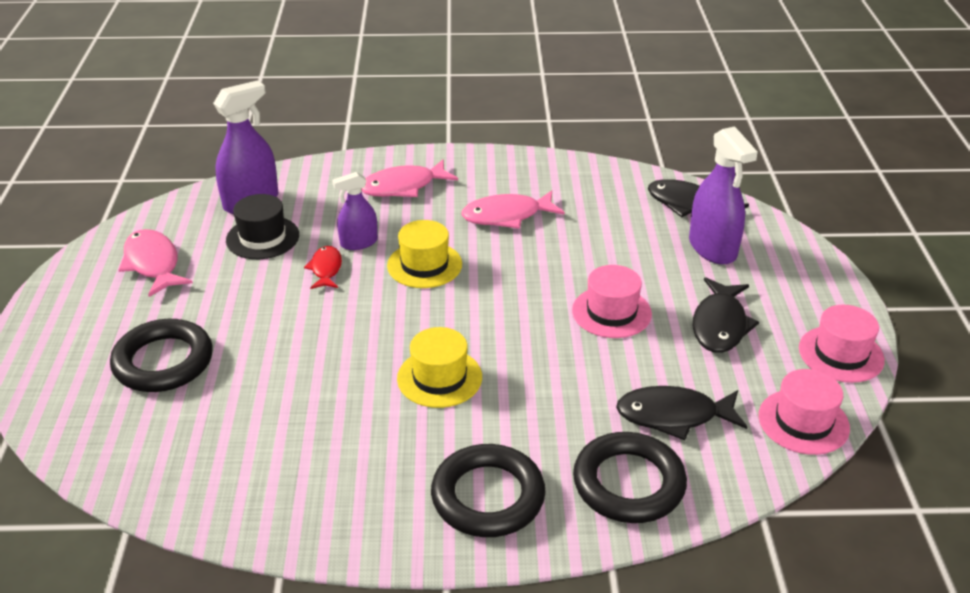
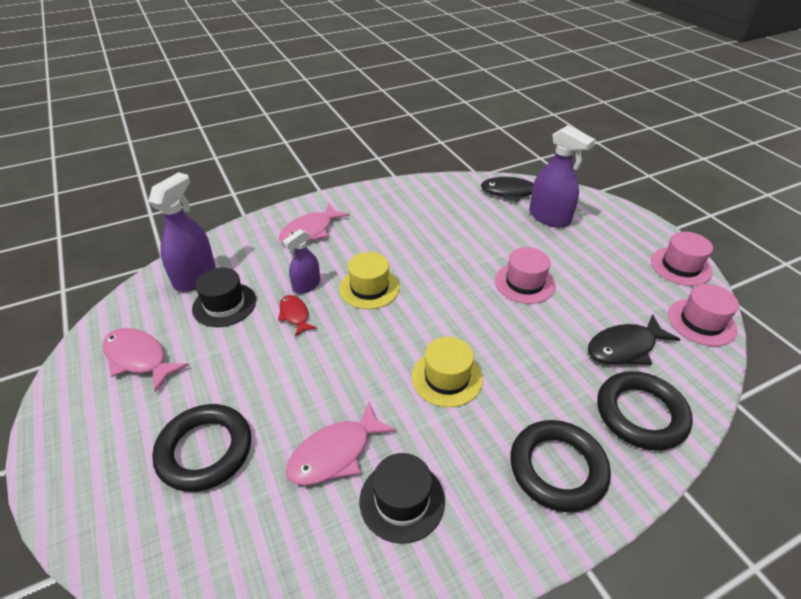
camera: 25 degrees left, 5 degrees up
(311, 465) = (402, 500): none -> black hat
(507, 216) = (401, 232): pink fish -> pink fish (335, 453)
(720, 325) = (597, 269): black fish -> none

